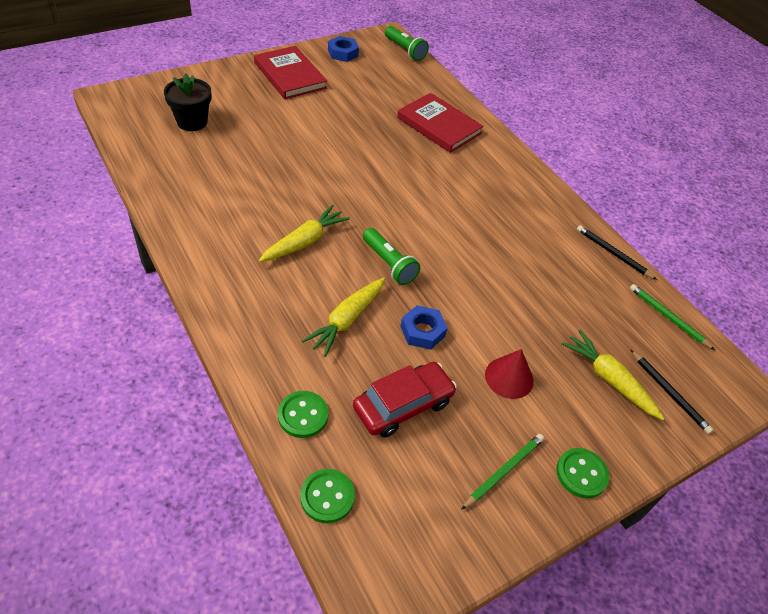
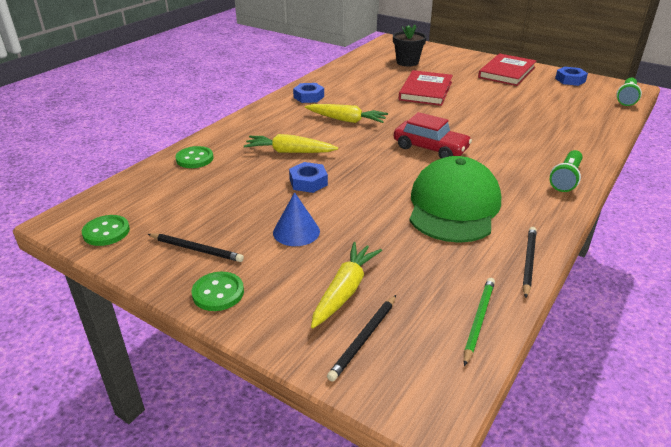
camera: 70 degrees right, 15 degrees down
(213, 245) = (308, 97): none -> blue nut
(327, 496) = (135, 183): green button -> green button (106, 232)
(389, 264) = (362, 153): green flashlight -> green flashlight (566, 179)
(403, 405) = (229, 191): red car -> red car (430, 148)
(439, 125) = (556, 134): red book -> red book (425, 91)
(503, 471) = (196, 249): green pencil -> black pencil
(509, 377) = (296, 232): red cone -> blue cone
(520, 252) = (453, 206): none -> green cap

